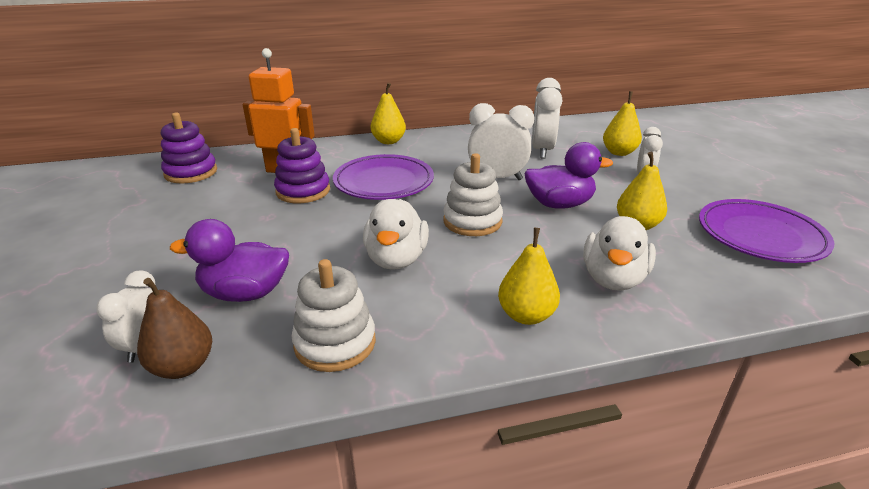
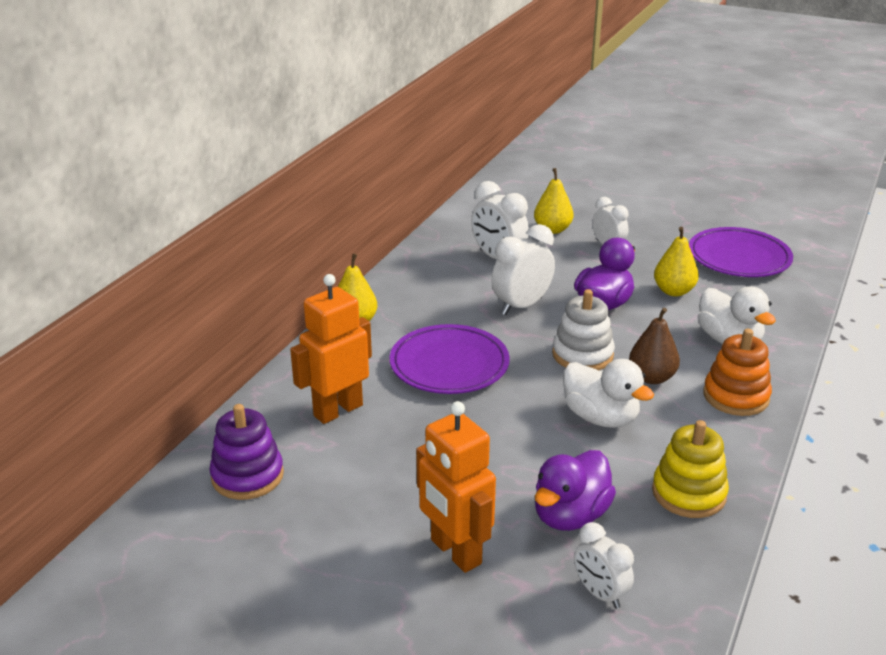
camera: 50 degrees left, 0 degrees up
(160, 262) = (455, 552): none -> orange robot
(183, 366) = (649, 580): brown pear -> brown pear (651, 377)
(303, 191) = (405, 417): purple stacking toy -> none
(335, 343) = (688, 493): white stacking toy -> yellow stacking toy
(526, 315) = (736, 396): yellow pear -> orange stacking toy

